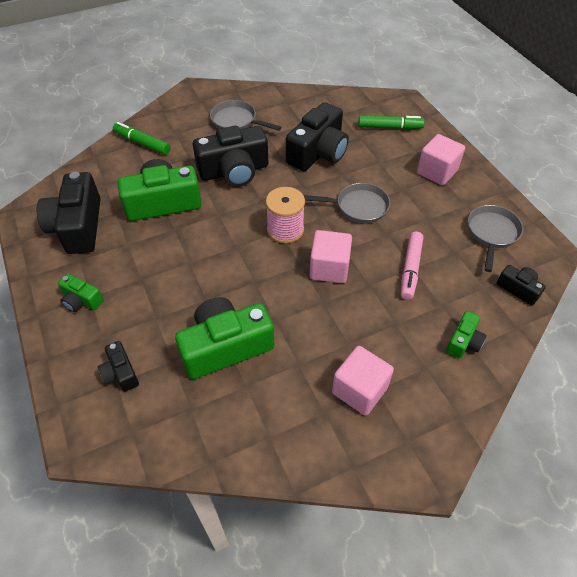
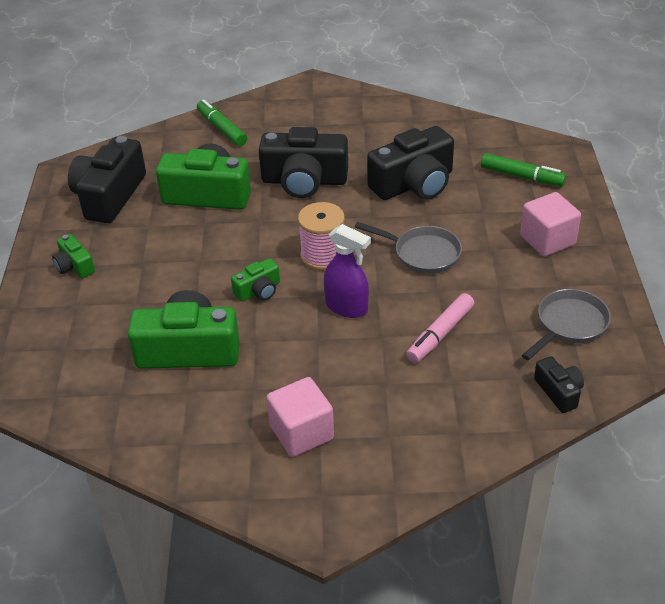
camera: 25 degrees right, 10 degrees down
(120, 373) = (74, 342): black camera -> none
(236, 121) = (340, 129): grey pan -> none
(329, 268) = (347, 307): pink cube -> purple spray bottle
(463, 342) = (451, 424): green camera -> green camera (258, 290)

